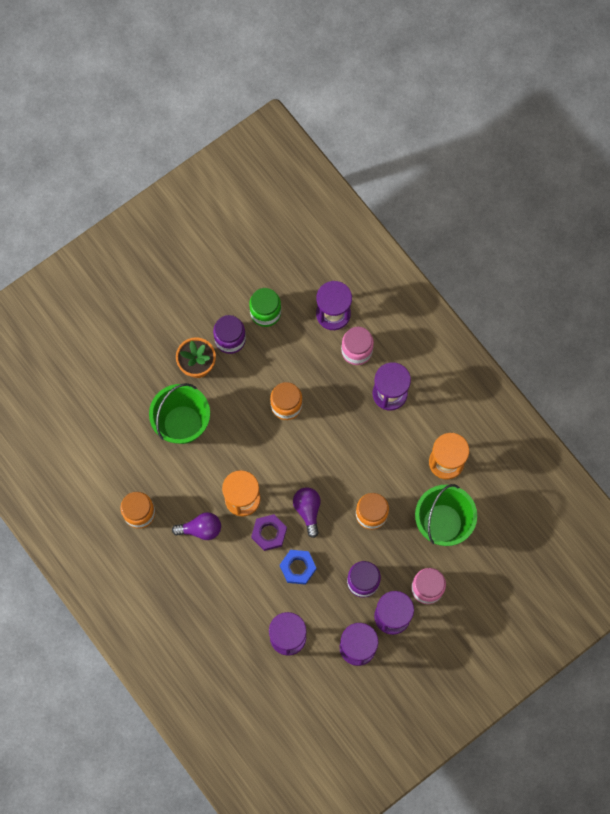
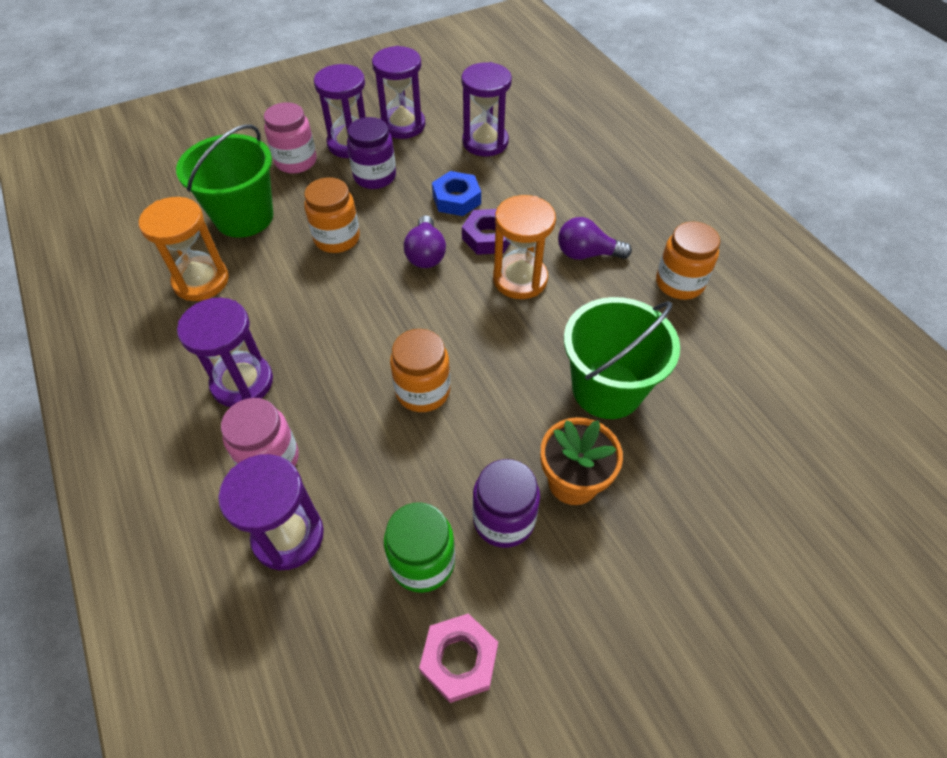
camera: 170 degrees left, 20 degrees down
(240, 274) = (459, 660): none -> pink nut

